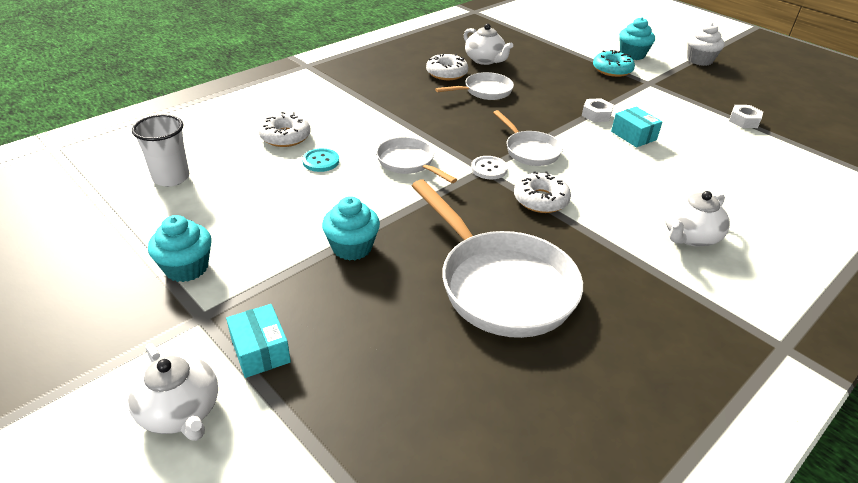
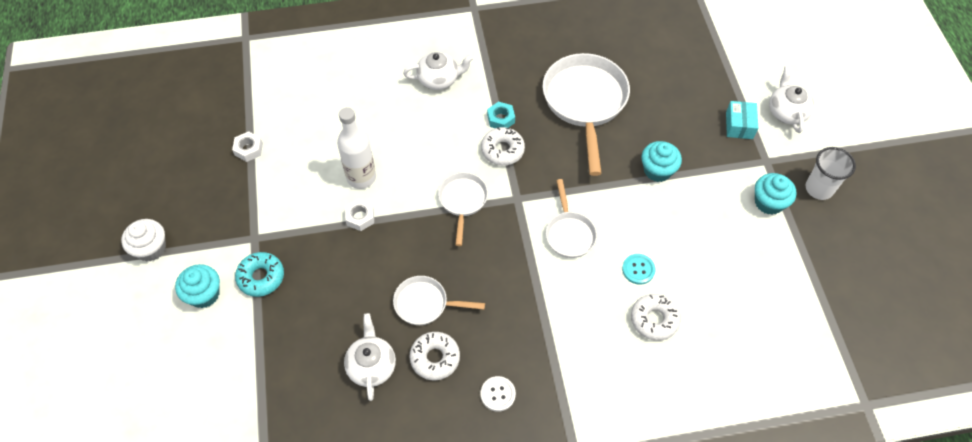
camera: 145 degrees left, 20 degrees up
(171, 178) = (765, 305): white cup -> white cup (819, 188)
(489, 169) = (512, 197): white button -> white button (498, 394)
(576, 226) = (501, 119): none -> turquoise nut
(633, 135) = (361, 177): turquoise box -> white bottle

